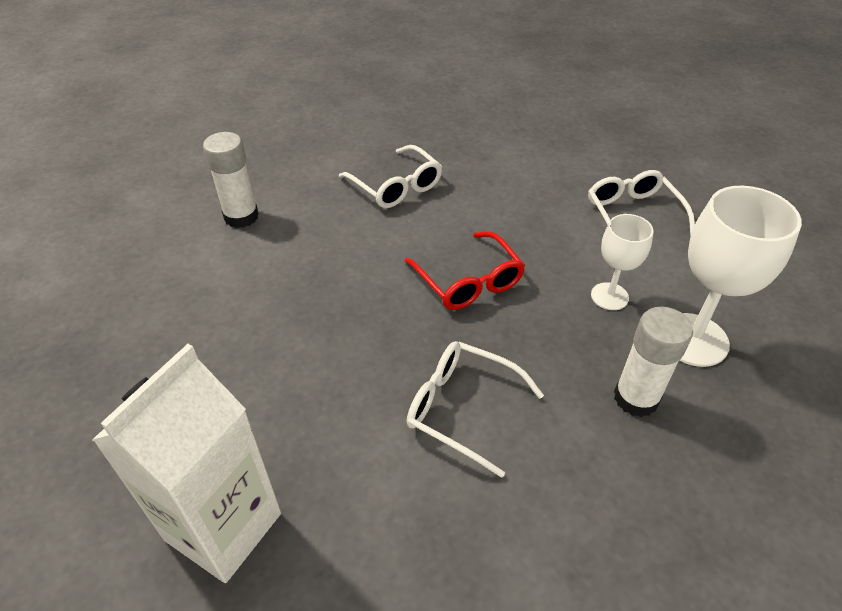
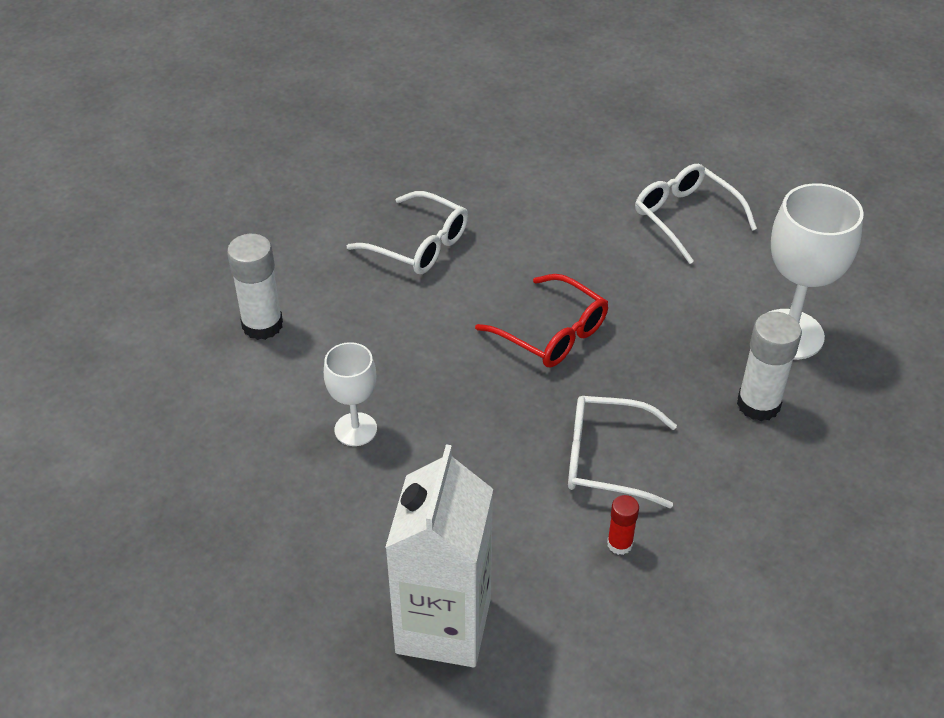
camera: 20 degrees left, 0 degrees up
(433, 498) = (619, 544): none -> red glue stick
(609, 296) = (696, 312): white goblet -> white goblet (355, 429)

